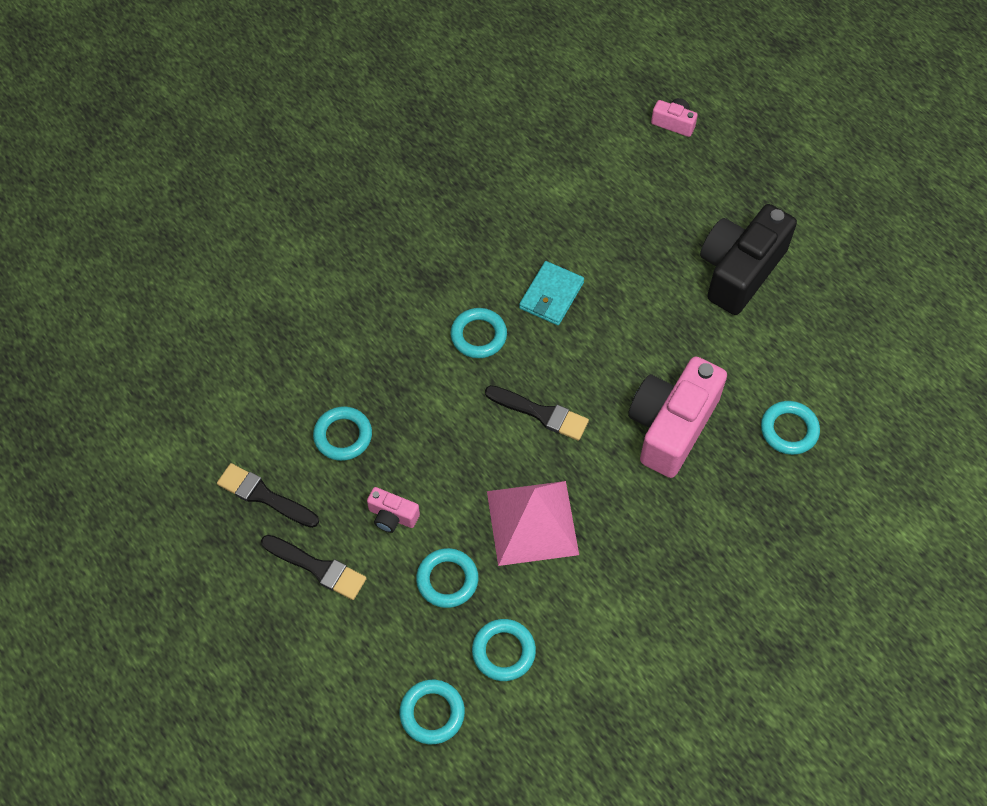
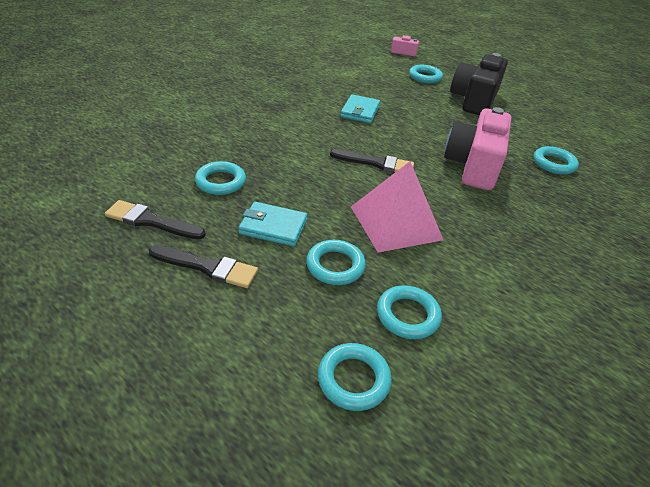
camera: 15 degrees left, 20 degrees down
(392, 516) = (273, 227): pink camera -> turquoise wallet
(478, 336) = (316, 129): turquoise ring -> turquoise ring (425, 77)

